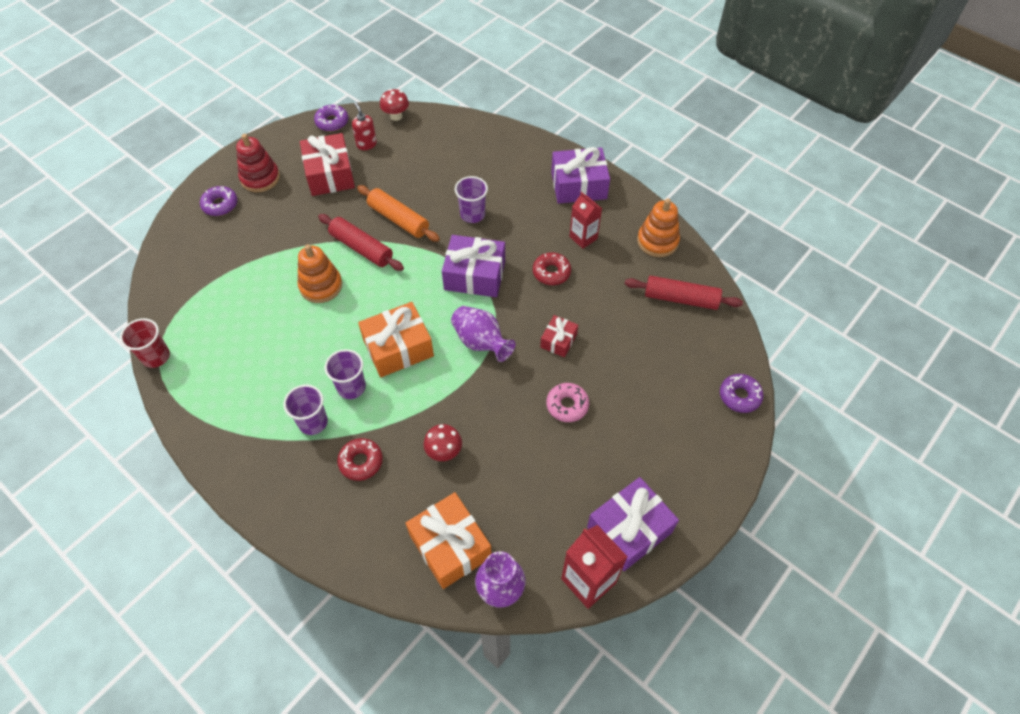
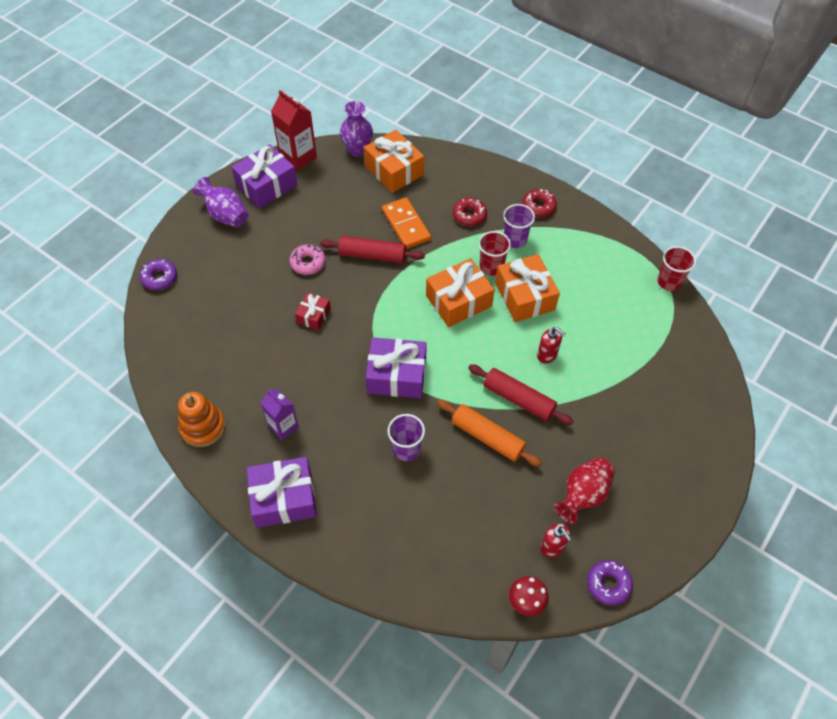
camera: 175 degrees right, 0 degrees up
(220, 205) = (691, 443): purple donut -> none
(260, 178) = (662, 484): red stacking toy -> none
(321, 286) = (547, 355): orange stacking toy -> red soap dispenser
(324, 349) = (524, 296): none -> orange gift
(330, 174) = (583, 495): red gift -> red vase
(351, 387) = (491, 267): purple cup -> red cup
(444, 452) = (406, 225): red mushroom -> orange domino
(481, 342) = (384, 310): purple vase -> purple vase (226, 215)
(551, 272) = (319, 383): red donut -> red donut (538, 207)
(583, 238) = (283, 426): red carton -> purple carton
(681, 298) = (191, 363): red rolling pin -> red rolling pin (372, 255)

